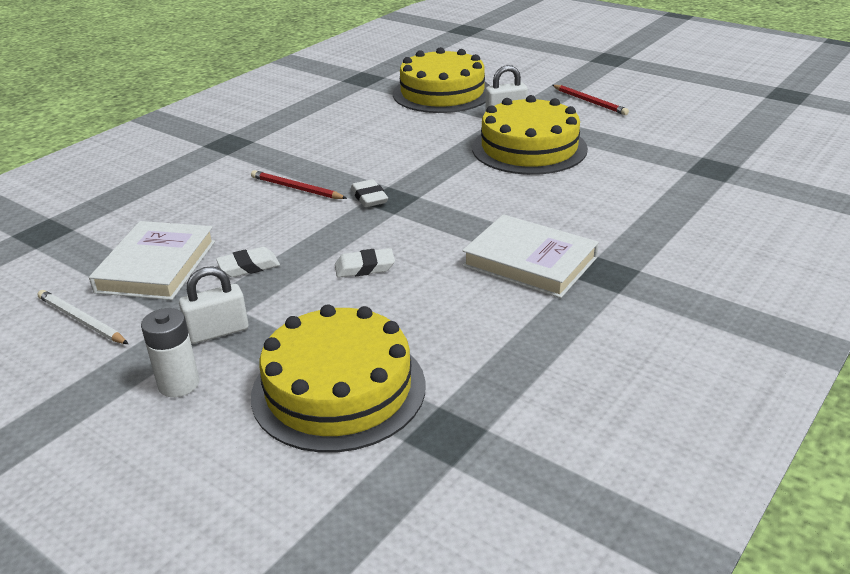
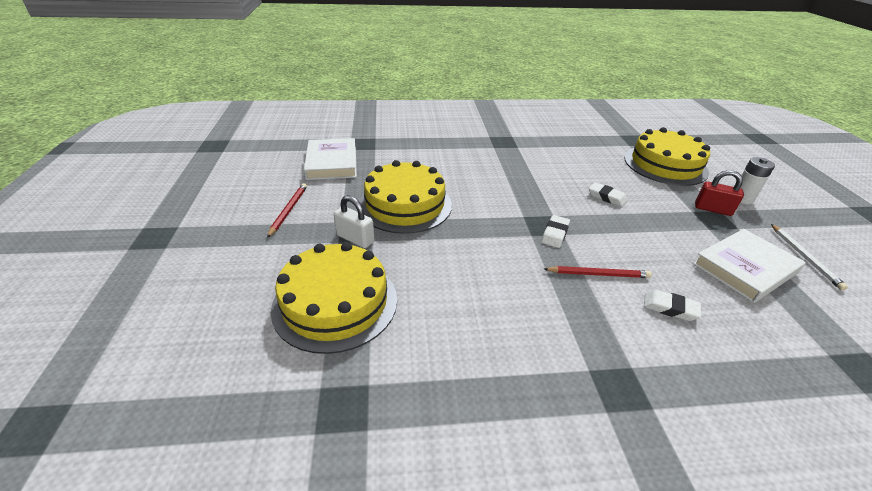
camera: 135 degrees left, 5 degrees up
(218, 332) = (712, 209): white padlock -> red padlock
(249, 266) = (676, 233): white eraser -> white eraser (670, 308)
(296, 188) = (598, 274): red pencil -> red pencil turned 75 degrees counterclockwise
(530, 262) = (525, 159): white book -> white book (332, 163)

